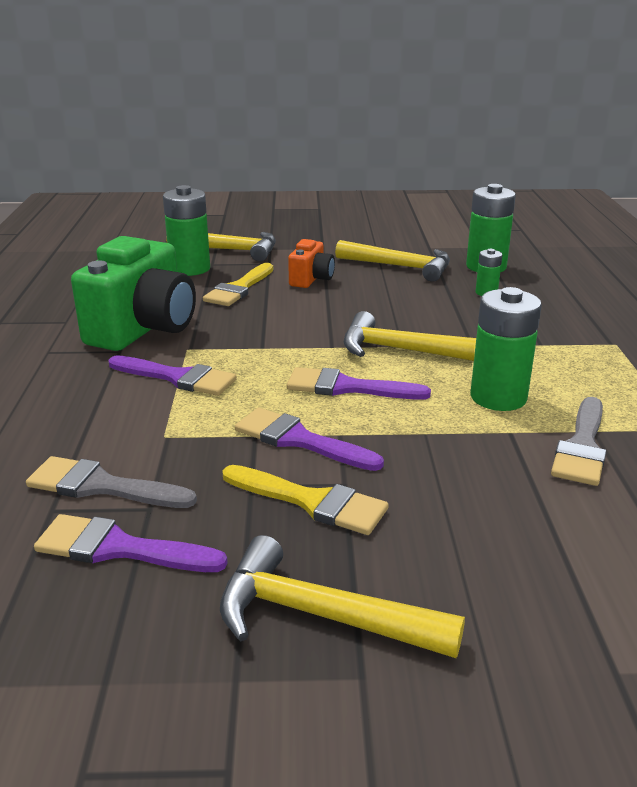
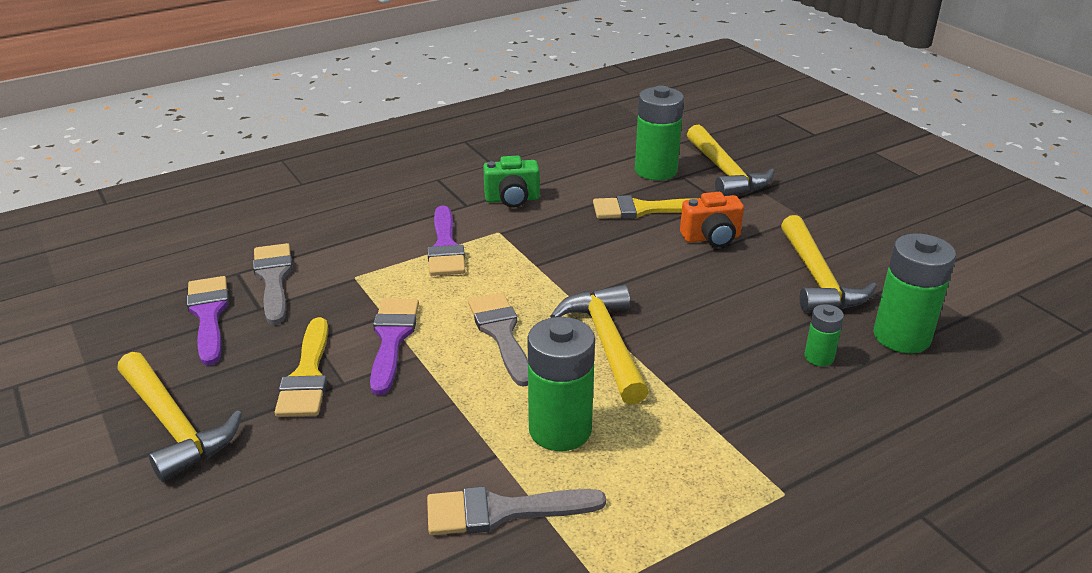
camera: 60 degrees right, 5 degrees up
(143, 329) = (512, 199): green camera -> green camera, size x0.50
(321, 616) = (174, 425): yellow hammer -> yellow hammer turned 150 degrees clockwise
(347, 387) = (501, 334): purple brush -> grey brush

